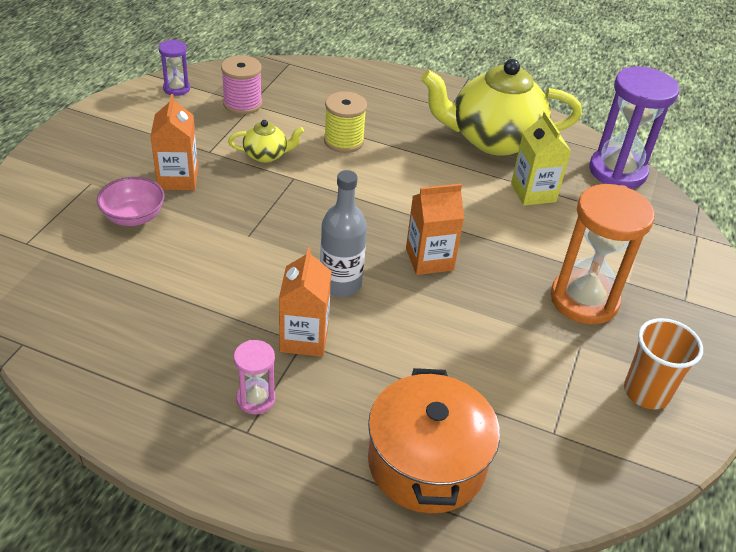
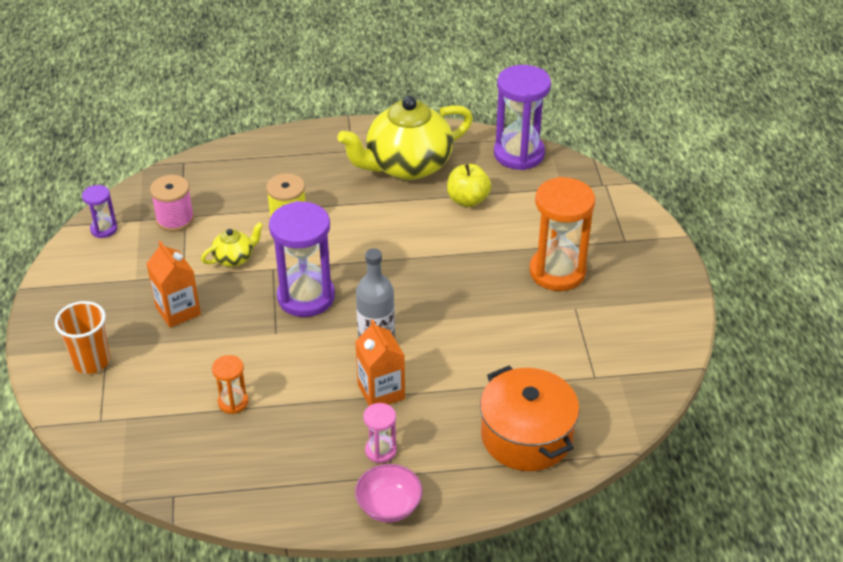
camera: 25 degrees left, 0 degrees up
(134, 217) = (170, 359): pink bowl -> pink bowl (389, 506)
(154, 281) = (233, 402): none -> orange hourglass
(303, 215) = (306, 297): none -> purple hourglass
(429, 259) = (428, 290): orange carton -> none
(533, 192) = (468, 200): yellow carton -> yellow apple
(646, 392) = (637, 320): orange cup -> orange cup (91, 361)

